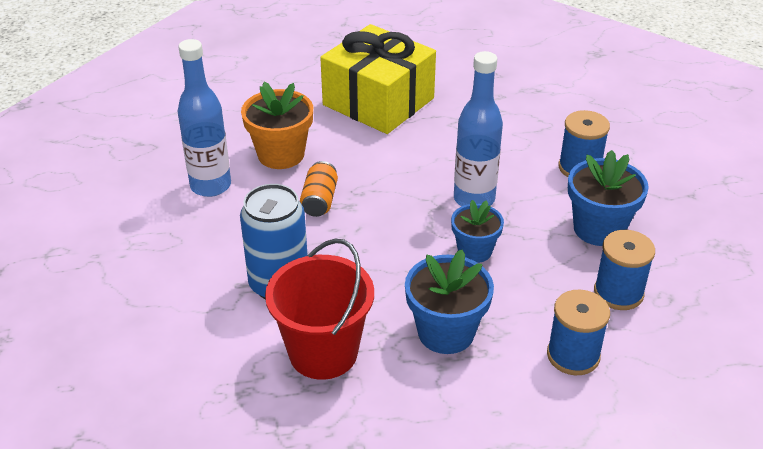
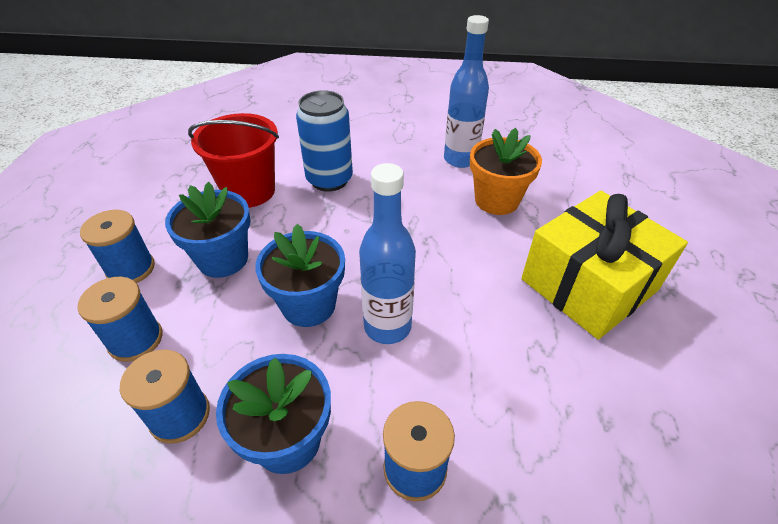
camera: 105 degrees right, 5 degrees up
(319, 200) = (422, 214): orange can -> none
(474, 251) = (308, 305): blue flower pot -> blue flower pot, size x1.52
(494, 407) = (131, 269): none -> blue spool

